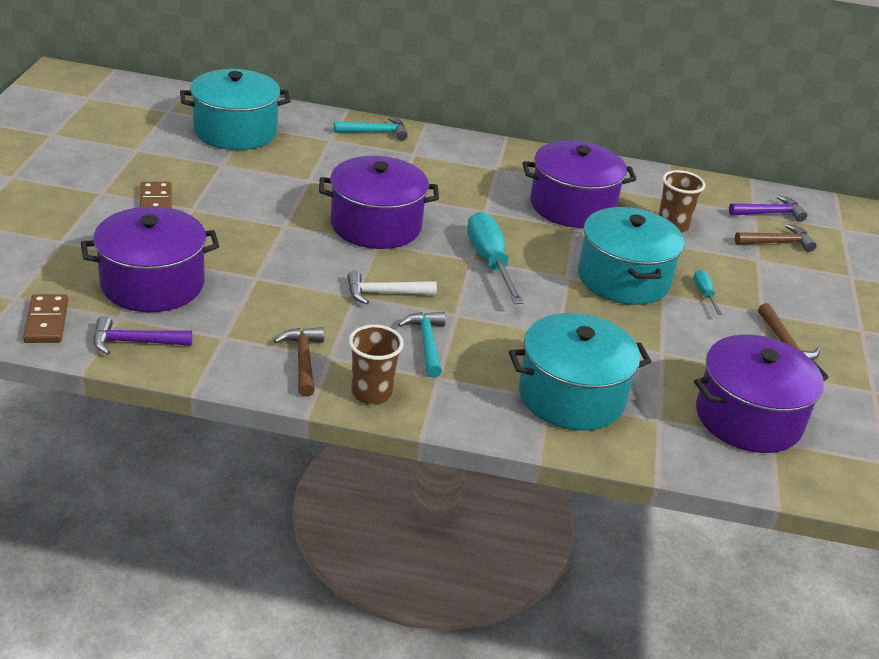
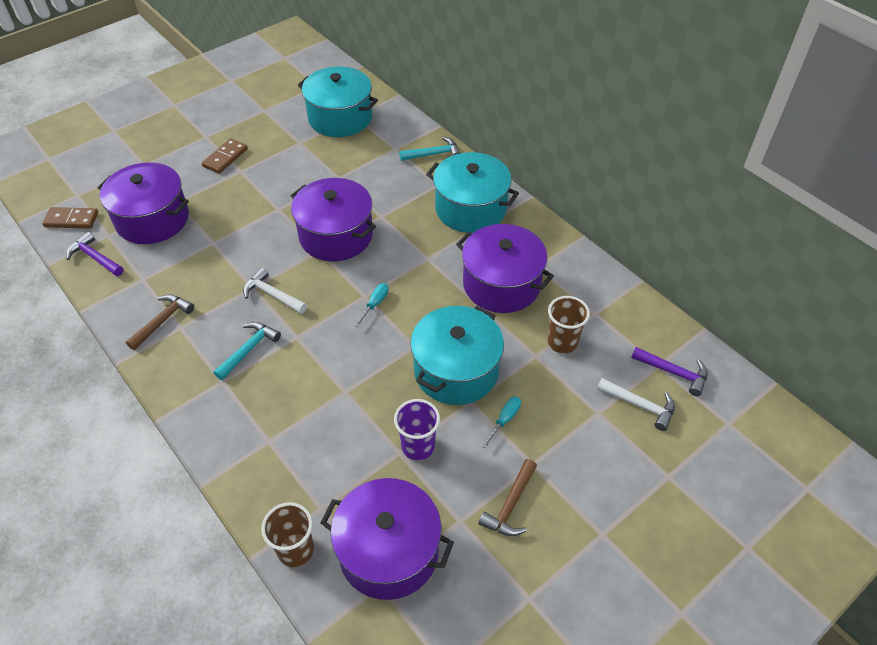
camera: 45 degrees right, 15 degrees up
(46, 321) = (71, 220): brown domino -> brown domino turned 60 degrees clockwise
(371, 393) = (169, 369): brown cup -> brown cup (296, 550)
(375, 132) = (433, 154): turquoise hammer -> turquoise hammer turned 45 degrees counterclockwise
(489, 261) = (375, 304): turquoise screwdriver -> turquoise screwdriver, size x0.47
(571, 396) = (286, 449): turquoise pot -> turquoise pot (470, 208)
(669, 341) = (418, 446): none -> purple cup
(777, 243) = (640, 405): brown hammer -> white hammer

